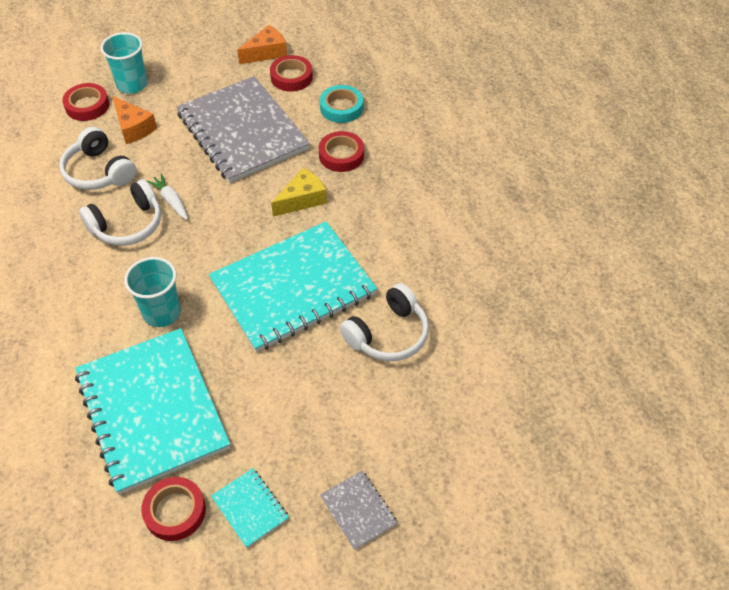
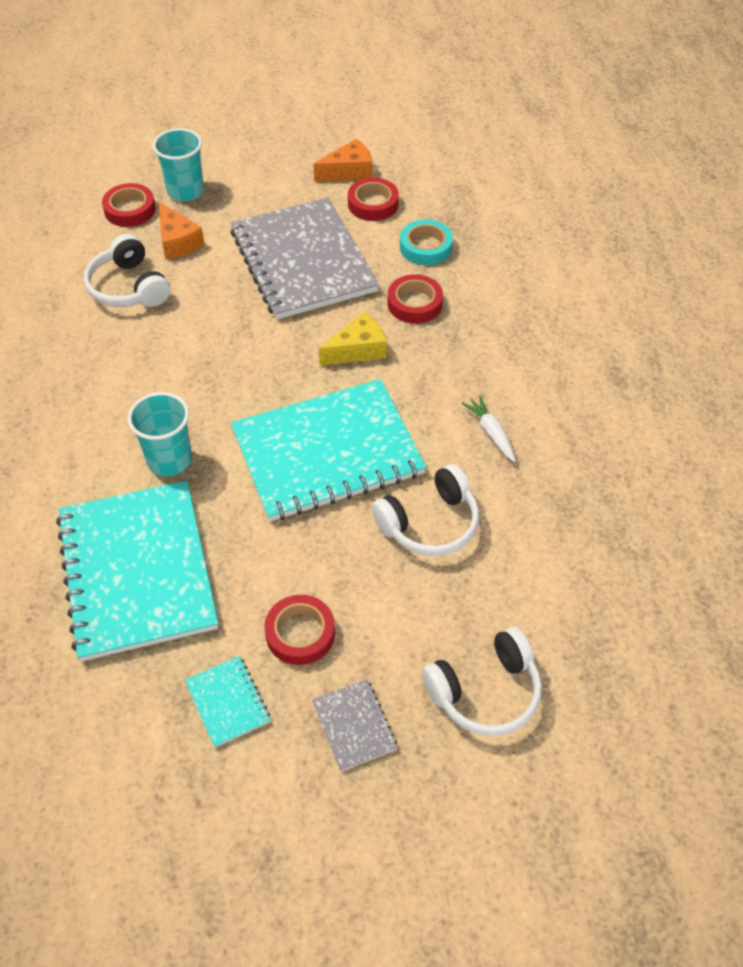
camera: 10 degrees right, 0 degrees up
(127, 225) = (150, 353): white headphones -> white headphones (485, 692)
(171, 201) = (205, 332): white carrot -> white carrot (491, 433)
(175, 511) = (141, 691): red tape -> red tape (300, 633)

